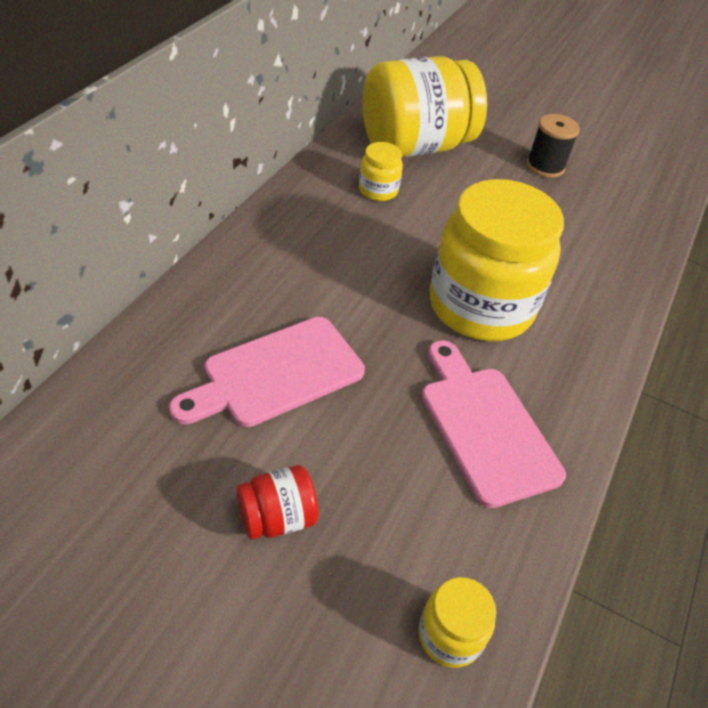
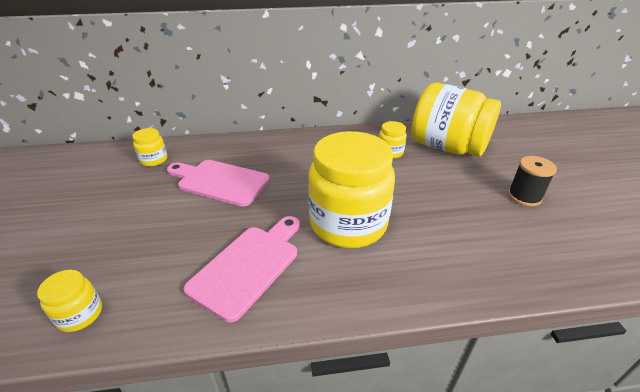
camera: 60 degrees right, 10 degrees down
(116, 427) = (154, 160): none -> yellow jar
(277, 518) = (129, 220): red jar -> none

